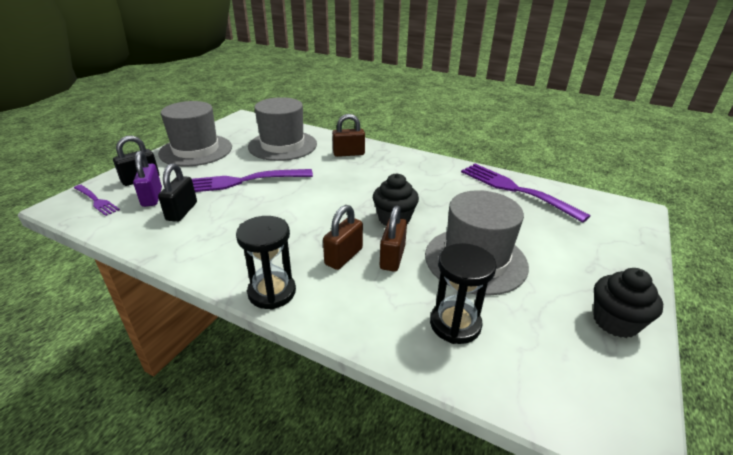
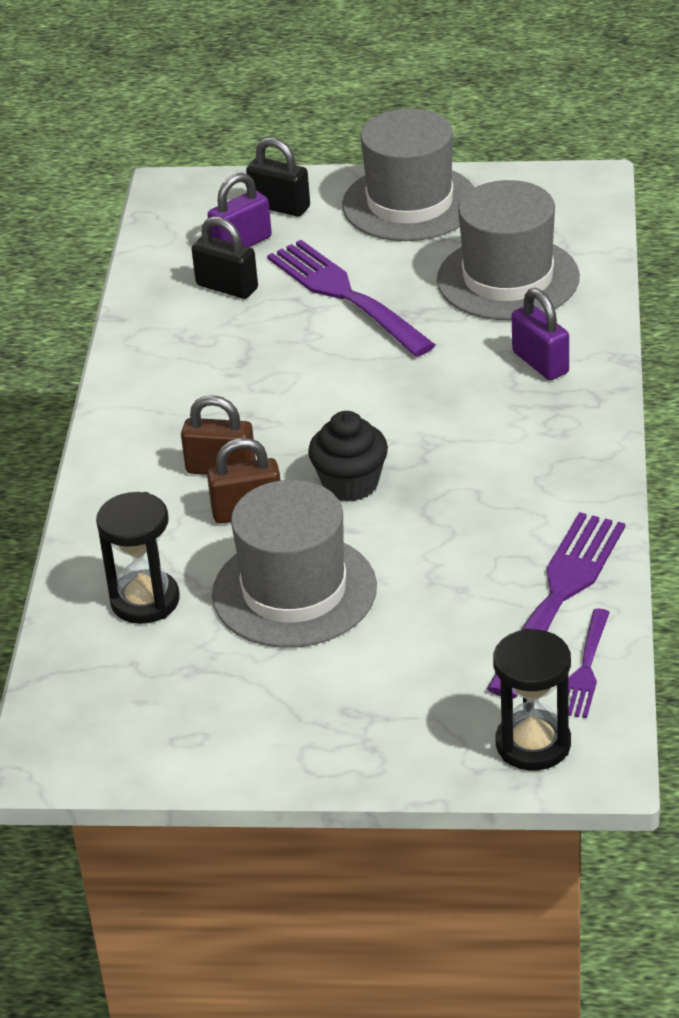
camera: 70 degrees right, 5 degrees up
(96, 201) = (199, 206): purple fork -> purple fork (586, 668)
(182, 211) = (227, 287): black padlock -> black padlock turned 45 degrees clockwise
(272, 292) = (113, 439): black hourglass -> black hourglass (533, 744)
(348, 154) = (540, 363): brown padlock -> purple padlock
(615, 322) = (234, 742): black cupcake -> none

